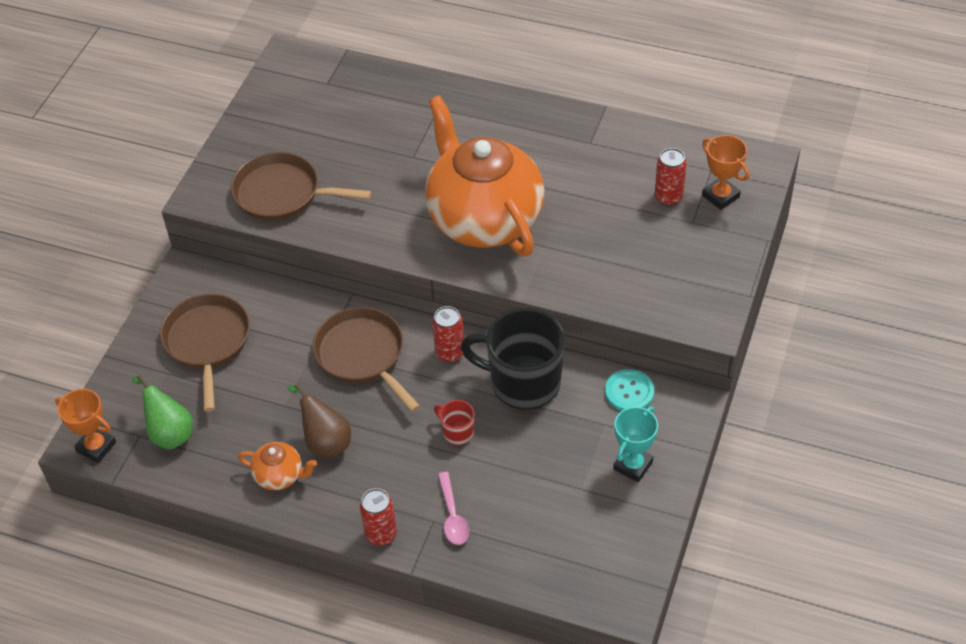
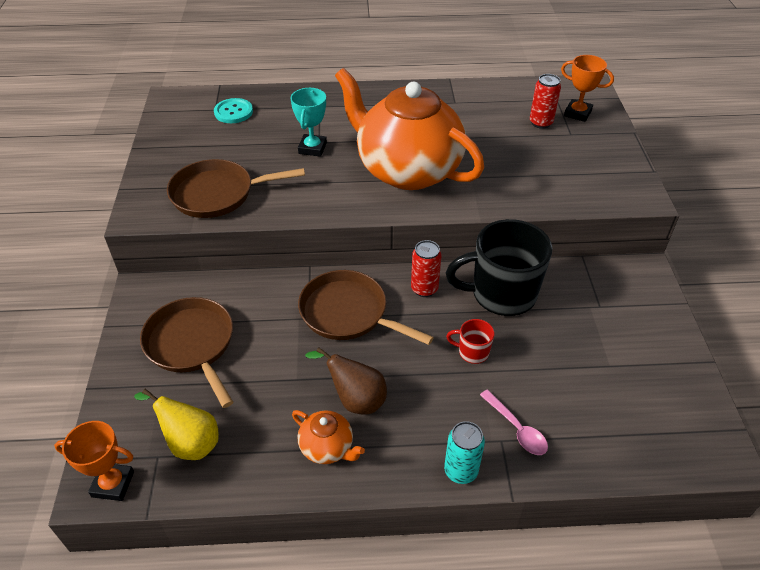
camera: 25 degrees left, 5 degrees down
(169, 432) = (190, 442): green pear -> yellow pear
(280, 475) = (327, 447): orange teapot -> orange teapot turned 45 degrees clockwise
(381, 534) = (461, 471): red can -> turquoise can
(629, 392) = (591, 276): turquoise button -> turquoise button (233, 112)
(633, 465) = (637, 332): turquoise trophy -> turquoise trophy (312, 148)

